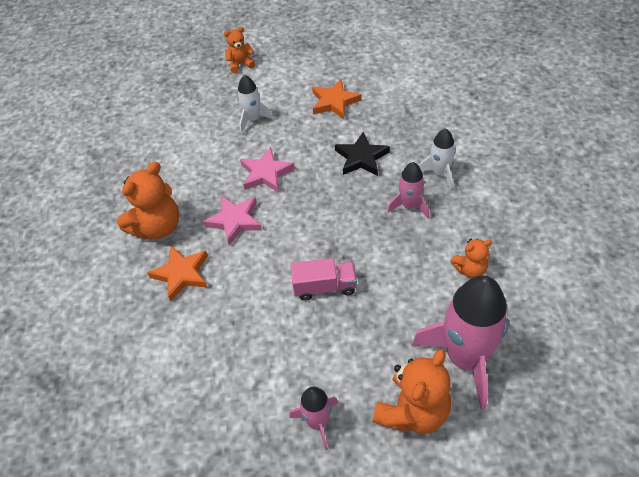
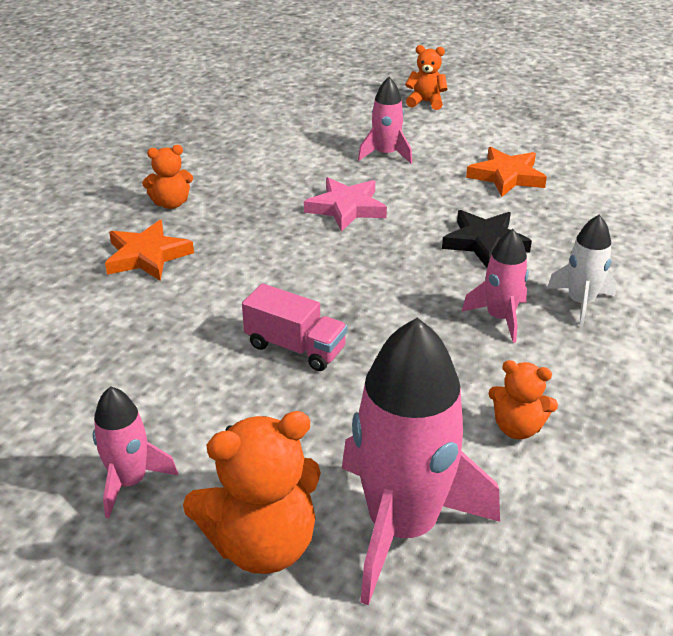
camera: 30 degrees right, 15 degrees down
(157, 227) = (171, 203): orange teddy bear -> orange teddy bear, size x0.56
(235, 221) = (260, 235): pink star -> none
(253, 119) = (386, 154): white rocket -> pink rocket

